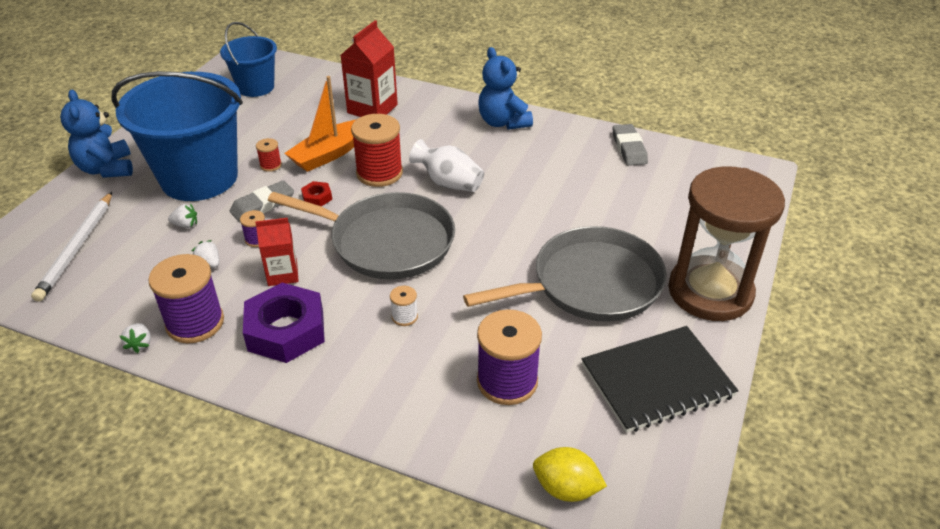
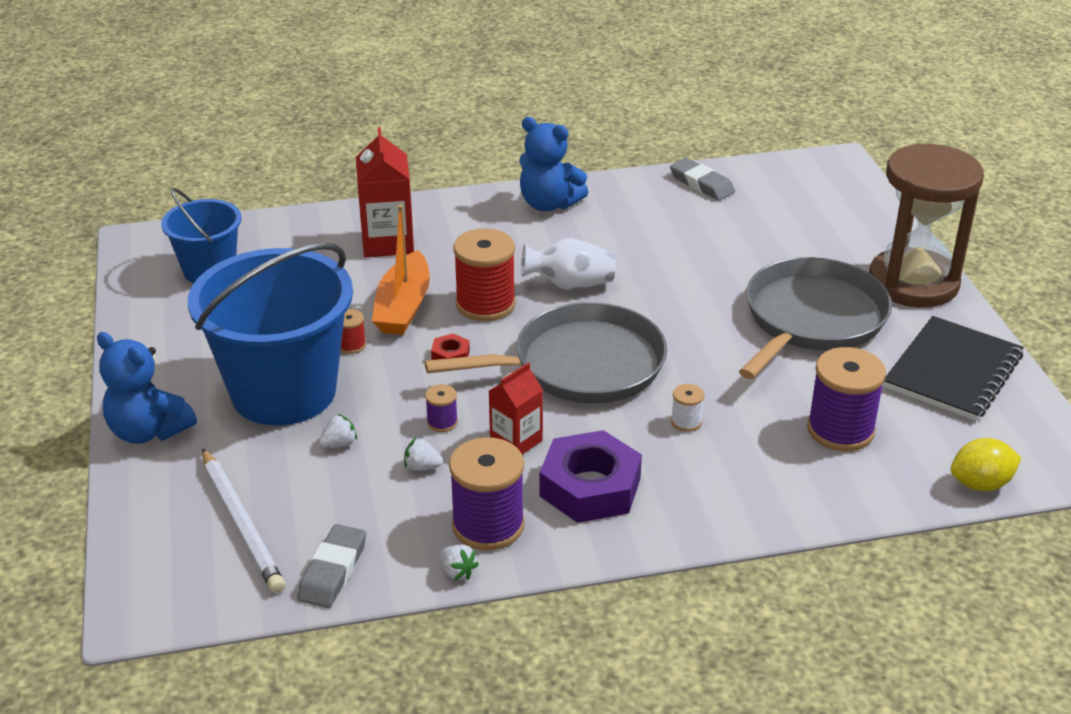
camera: 35 degrees left, 5 degrees down
(262, 205) = (400, 387): grey eraser -> grey eraser (333, 571)

